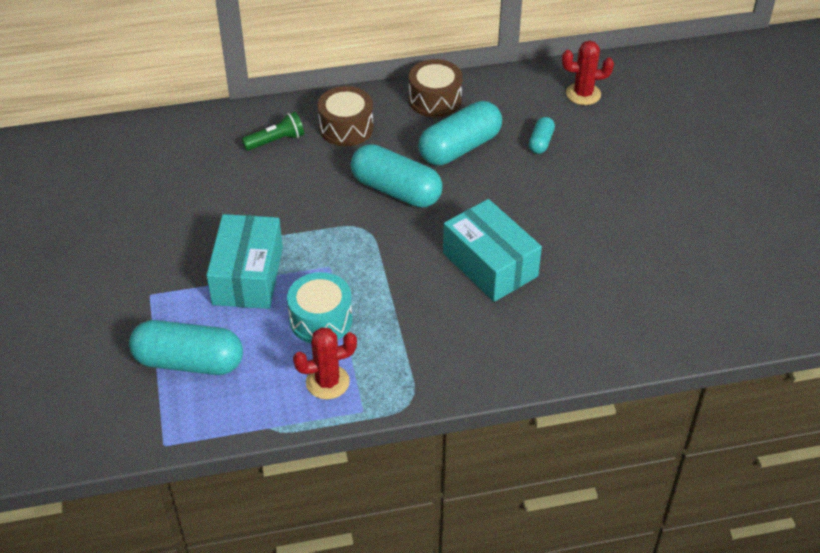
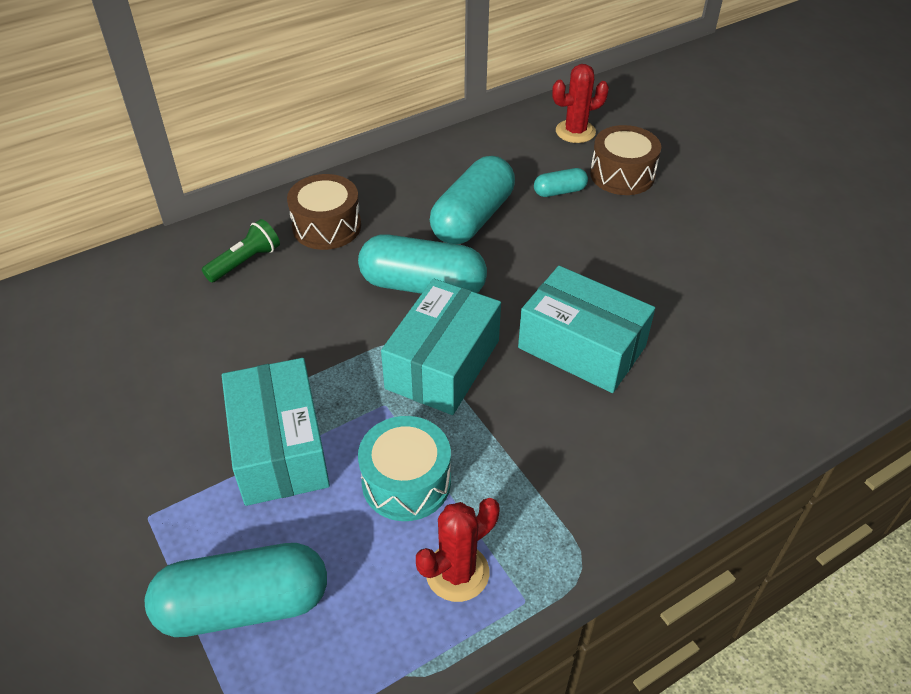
camera: 20 degrees left, 0 degrees up
(383, 250) = (442, 364): none -> turquoise box
(435, 100) = (416, 172): brown drum -> brown drum (622, 175)
(541, 142) = (559, 191): turquoise capsule -> turquoise capsule turned 75 degrees clockwise

